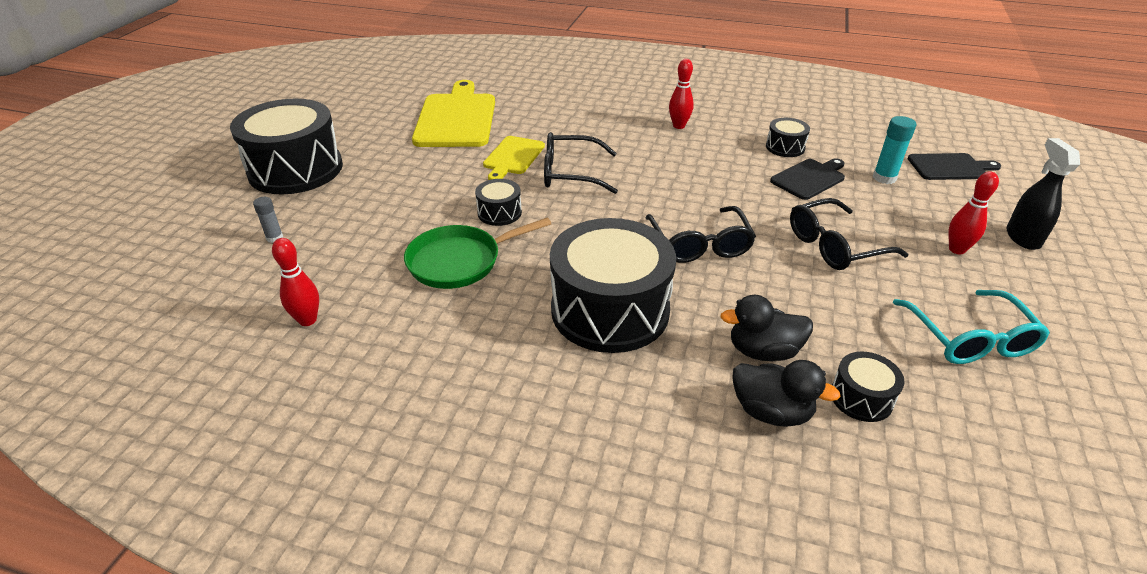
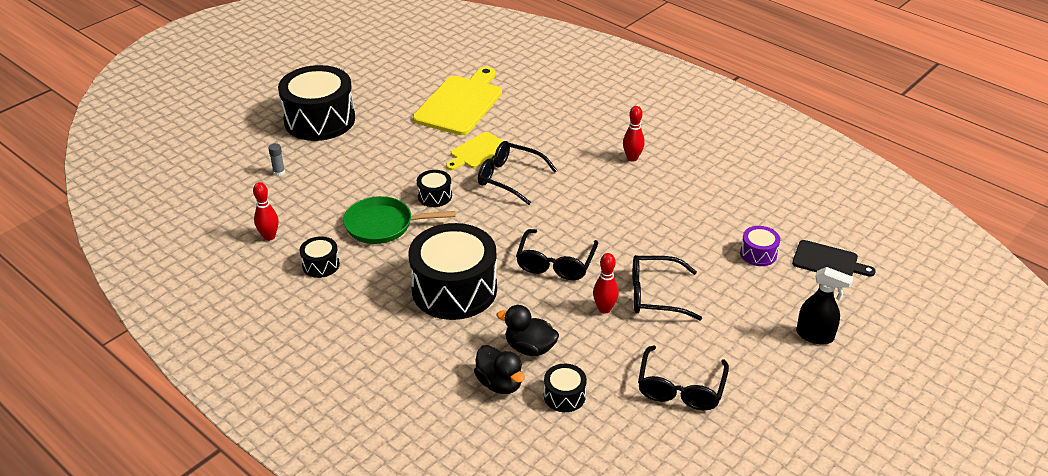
camera: 25 degrees right, 0 degrees up
(785, 147) = (703, 203): black drum -> black drum (321, 265)
(809, 178) = (694, 236): black cutting board -> none
(884, 178) = (758, 254): turquoise glue stick -> purple drum
(957, 249) = (748, 327): red bowling pin -> red bowling pin (604, 309)
(969, 338) = (680, 388): turquoise glasses -> black glasses
(1022, 237) = (815, 336): black spray bottle -> black spray bottle turned 90 degrees clockwise

